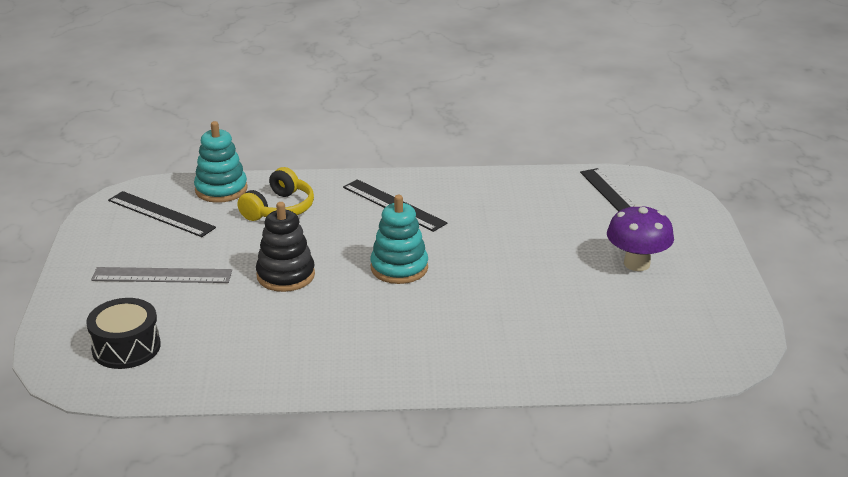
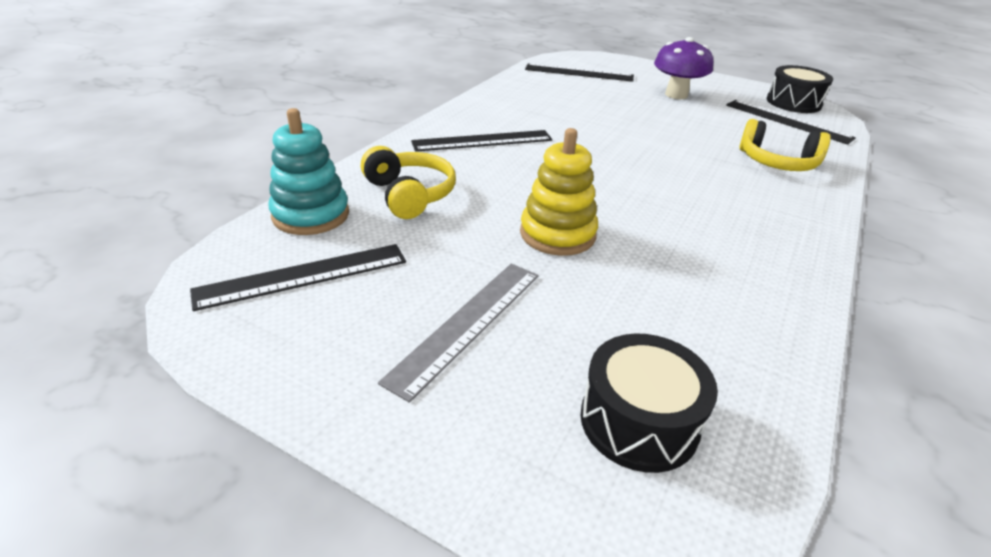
camera: 60 degrees left, 5 degrees up
(285, 275) = (557, 234): black stacking toy -> yellow stacking toy
(399, 268) = (601, 173): turquoise stacking toy -> none
(531, 347) = (777, 162): none -> yellow headphones
(657, 340) = (787, 121): none -> black ruler
(726, 337) = (793, 103): none -> black drum

